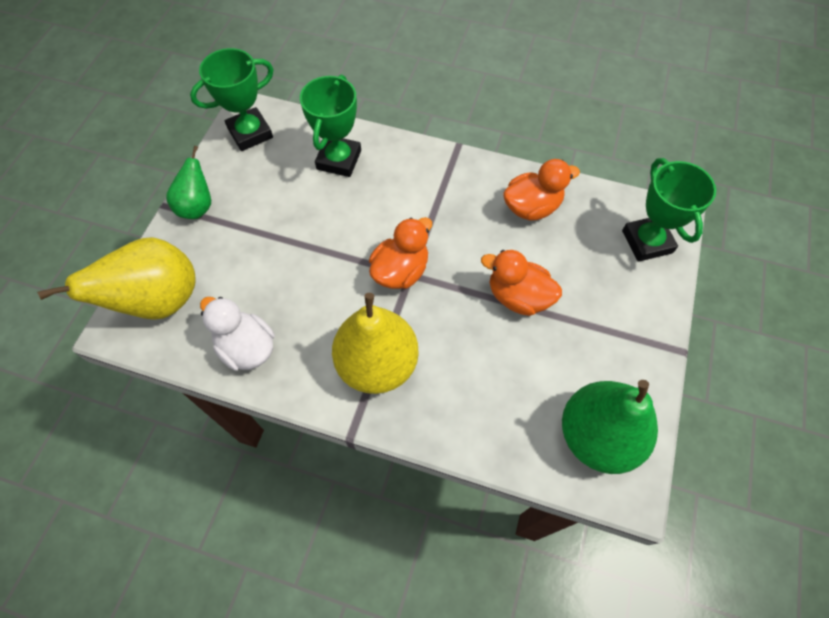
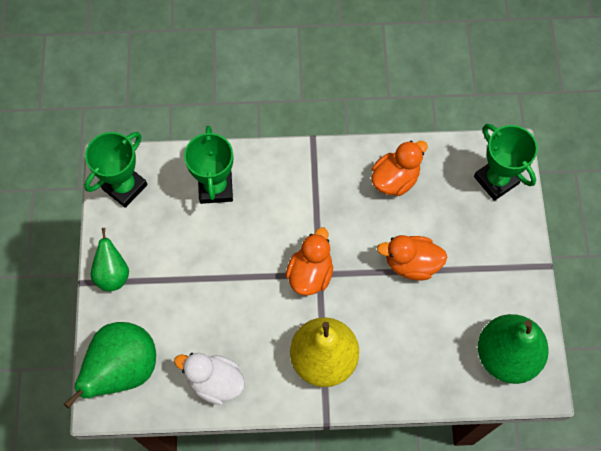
camera: 20 degrees left, 5 degrees up
(159, 301) = (123, 369): yellow pear -> green pear

